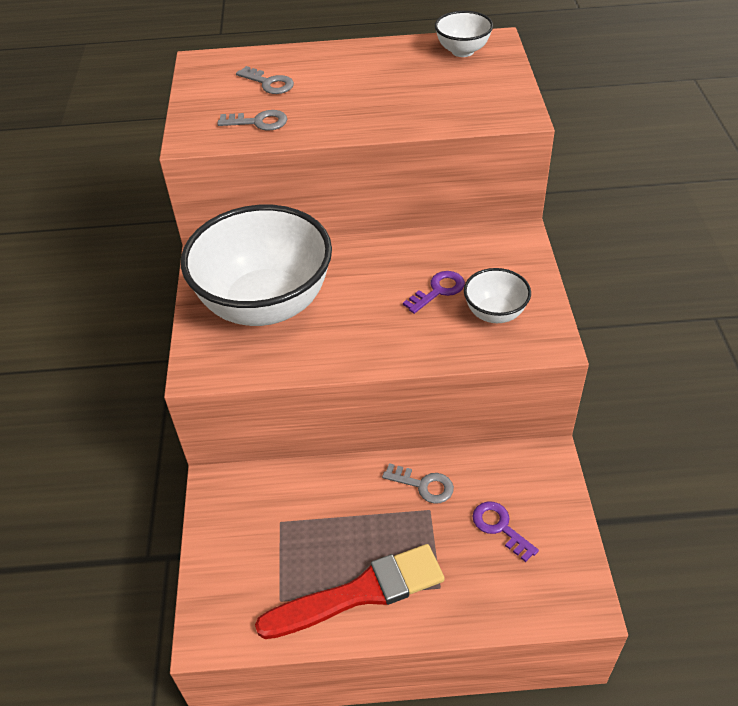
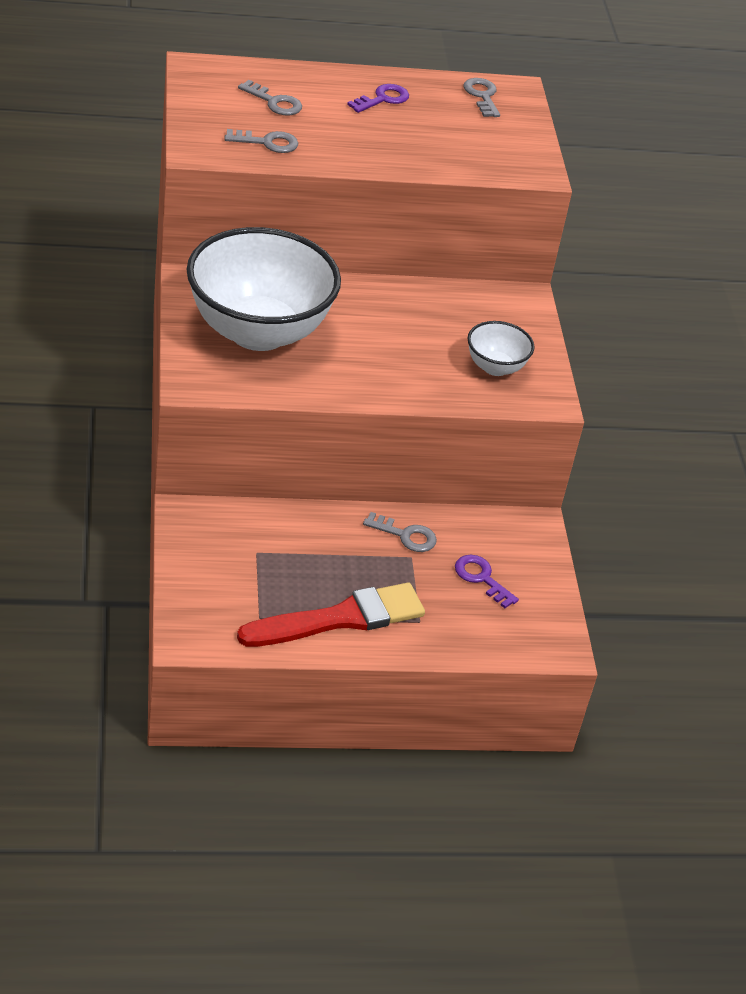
camera: 10 degrees left, 5 degrees down
(438, 290) = (438, 340): purple key -> purple key (383, 99)
(462, 51) = (482, 96): white bowl -> grey key

